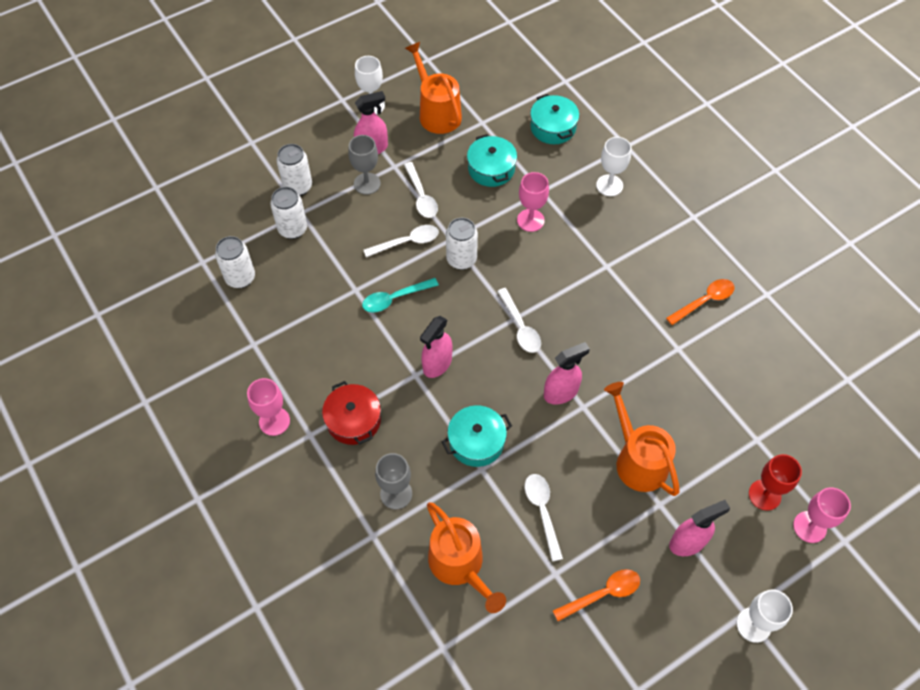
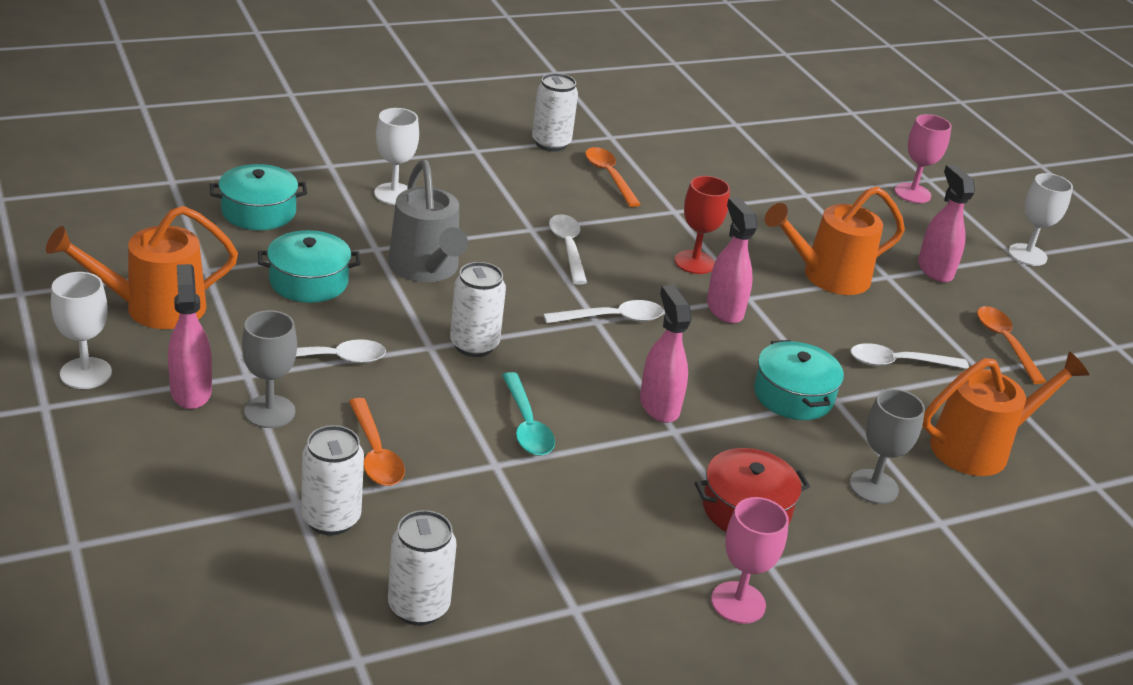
camera: 85 degrees left, 25 degrees down
(298, 187) = (231, 496): white can -> white can (551, 143)
(348, 235) = (375, 453): none -> orange spoon
(407, 242) = (418, 391): white spoon -> white spoon (568, 248)
(437, 364) = (659, 405): pink spray bottle -> pink spray bottle turned 150 degrees counterclockwise
(530, 220) = (426, 269): pink goblet -> grey watering can
(764, 495) = (875, 208): red goblet -> red goblet (694, 262)

